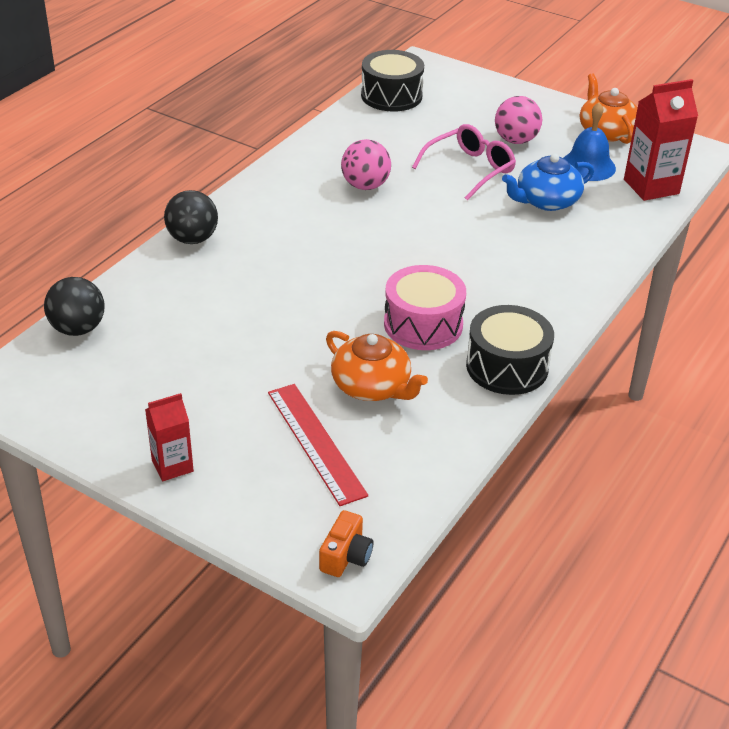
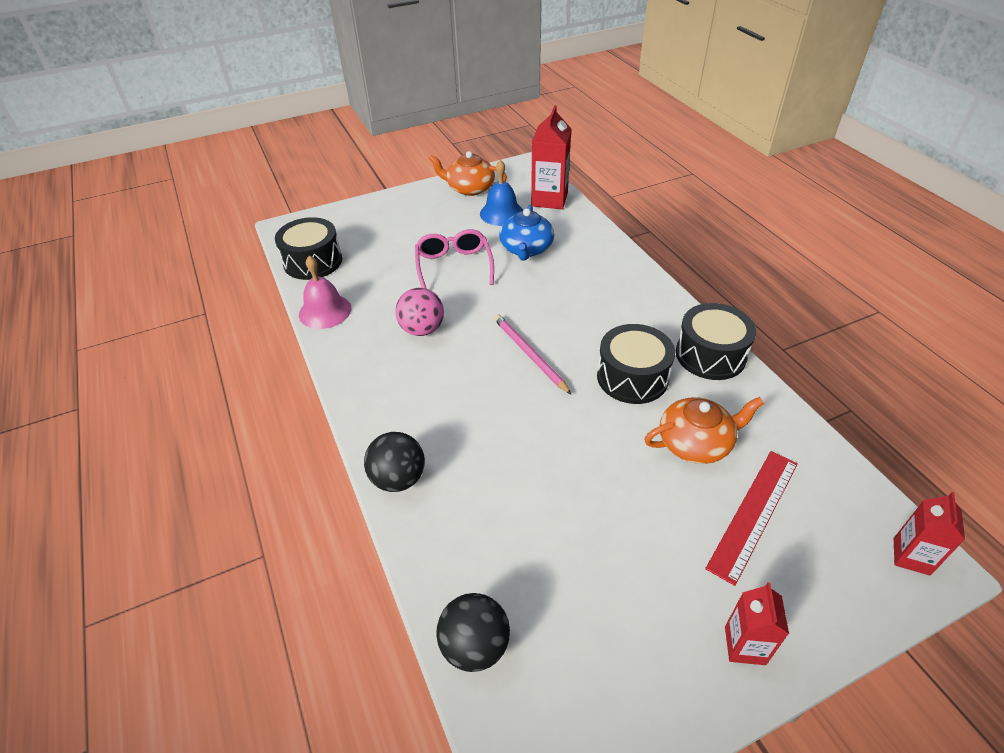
camera: 55 degrees left, 5 degrees up
(315, 442) = (754, 513): red ruler -> red ruler turned 60 degrees counterclockwise
(336, 129) = (325, 311): none -> pink bell
(346, 556) = (911, 556): orange camera -> red carton
(393, 254) = (529, 354): none -> pink pencil
(423, 324) = (632, 377): pink drum -> black drum
(515, 140) = (439, 229): pink ball -> none

